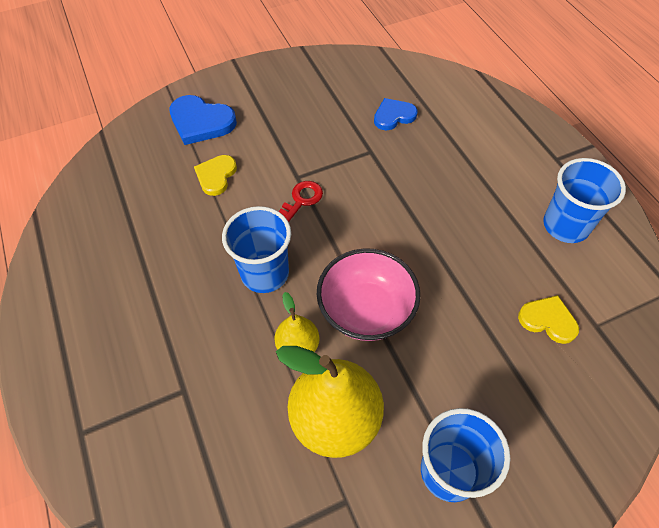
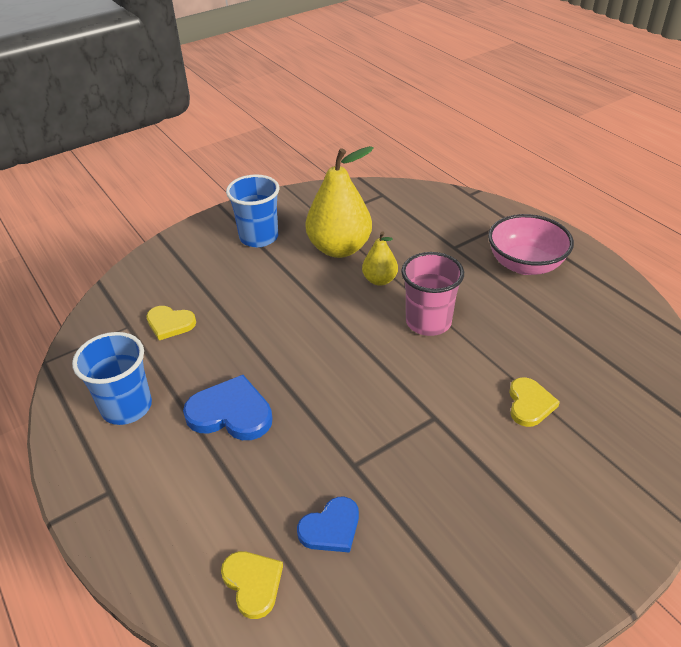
camera: 170 degrees right, 15 degrees down
(201, 122) = (596, 474): blue heart -> blue heart (231, 413)
(265, 273) = (428, 322): blue cup -> pink cup
(301, 200) = (419, 391): red key -> none
(366, 310) = (329, 309): pink bowl -> pink bowl (525, 264)
(445, 95) = (253, 583): none -> yellow heart

